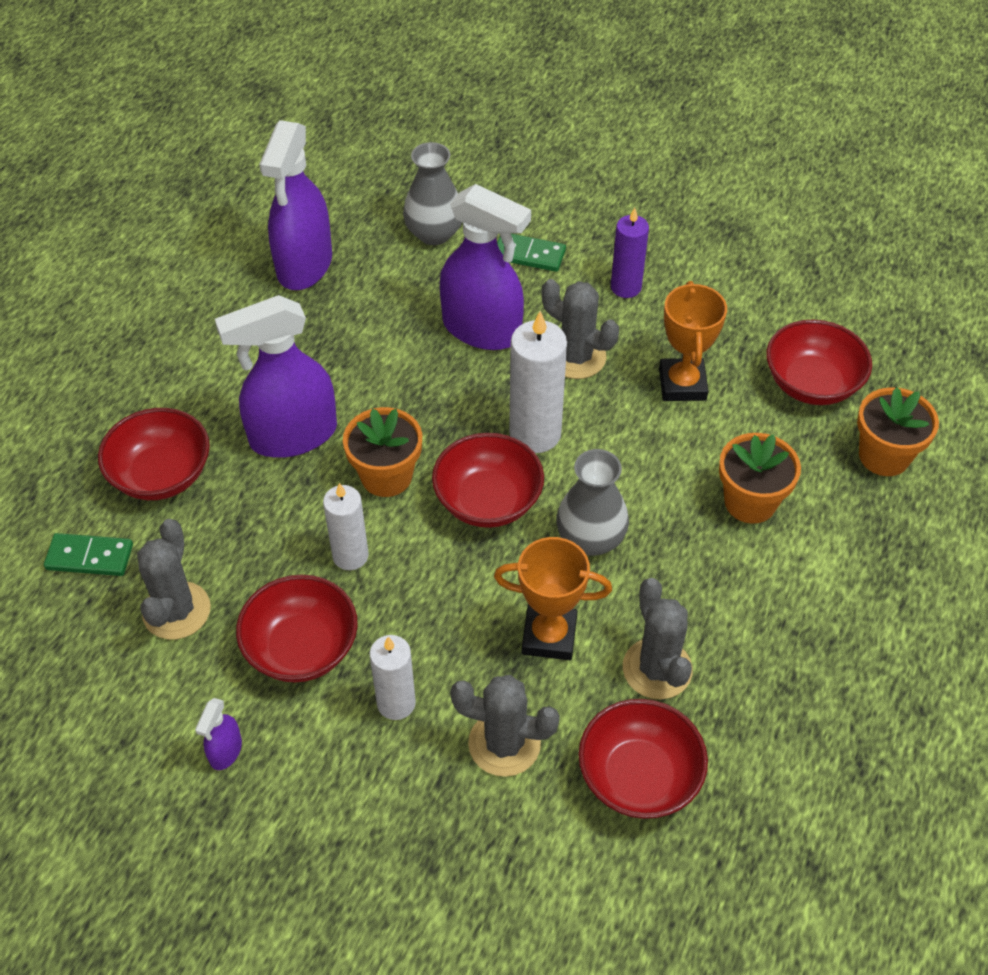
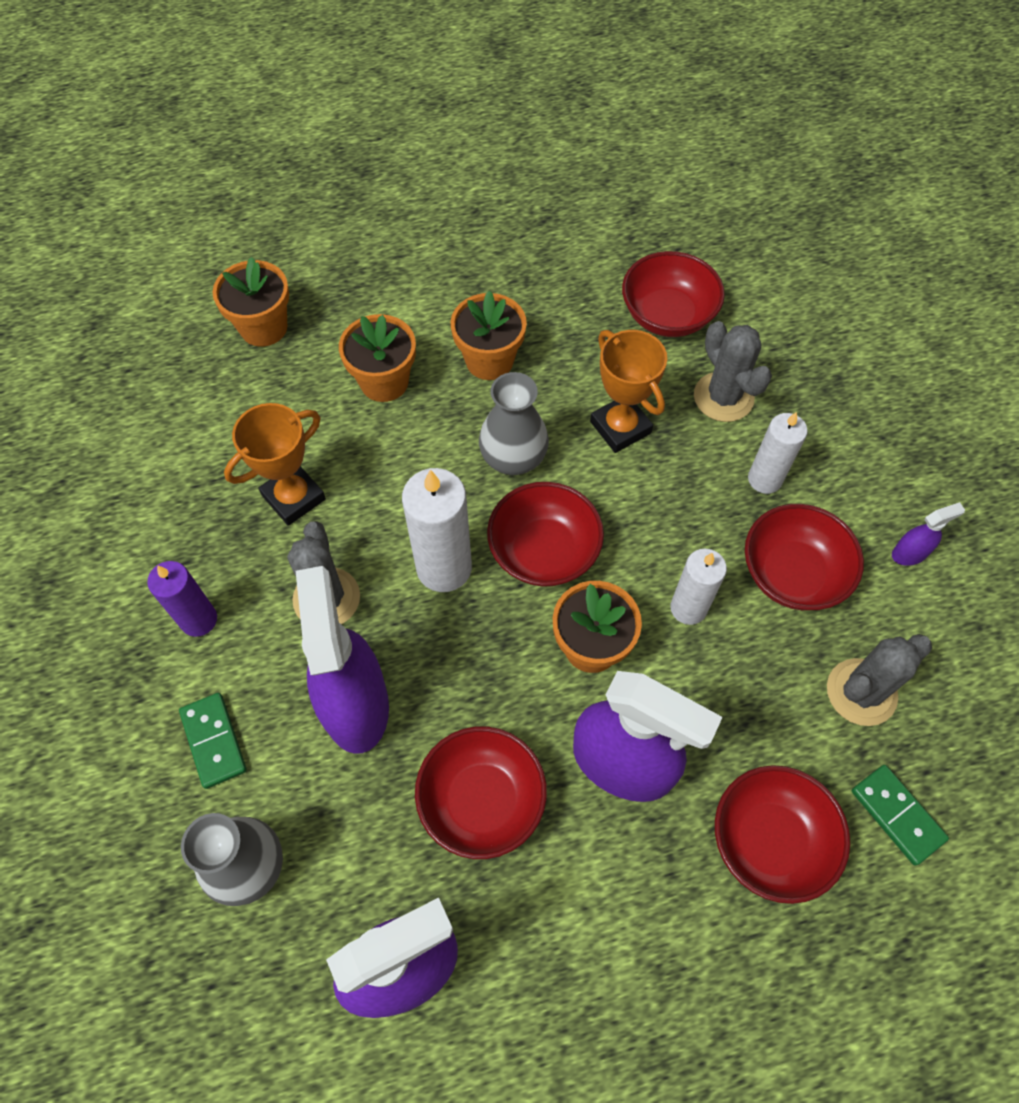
camera: 130 degrees left, 10 degrees up
(657, 669) = (582, 352): grey cactus -> none
(709, 590) = (489, 360): none -> orange flower pot
(811, 383) = (218, 410): red bowl -> red bowl (482, 801)

